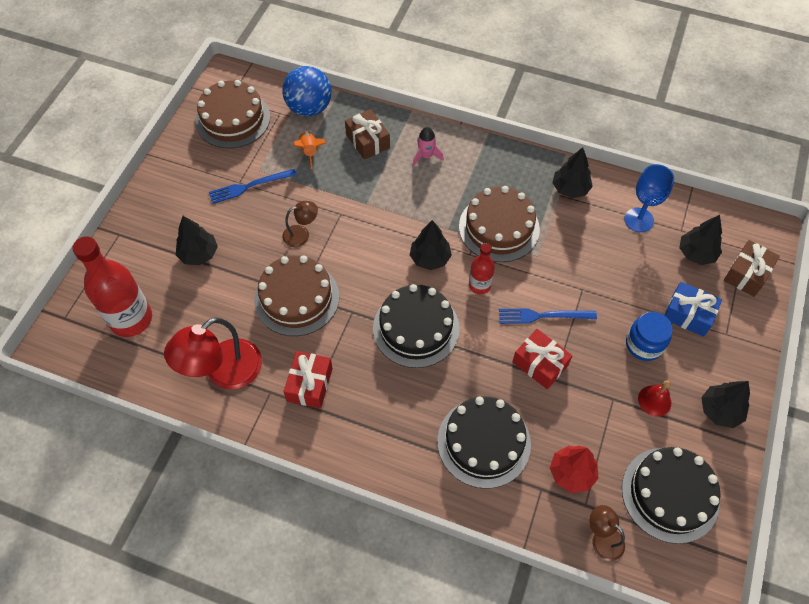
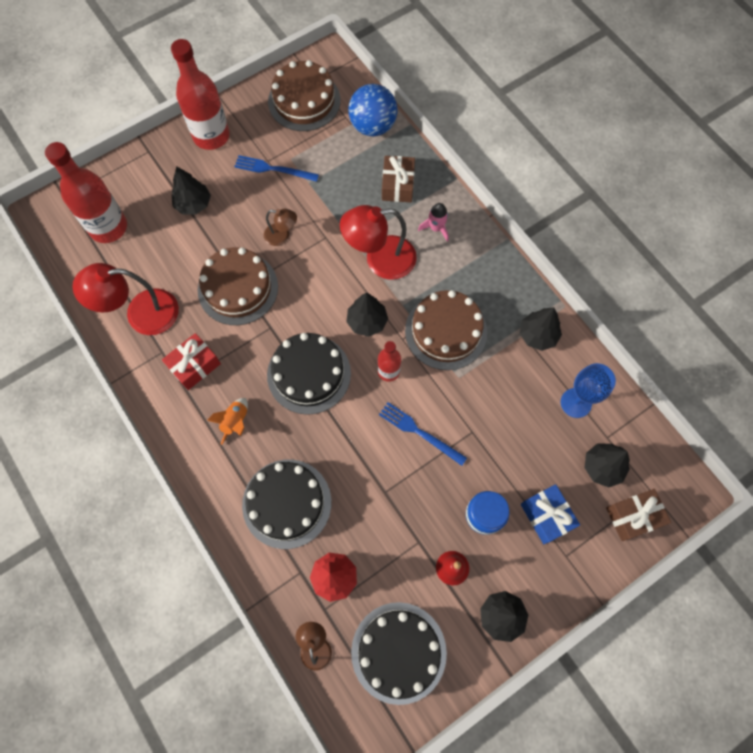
camera: 35 degrees right, 10 degrees up
(170, 190) = (211, 136): none -> red bottle
(310, 152) = (343, 167): orange rocket -> orange rocket (235, 422)
(400, 205) = (380, 260): none -> red lamp
(540, 364) = (383, 471): red gift -> none

